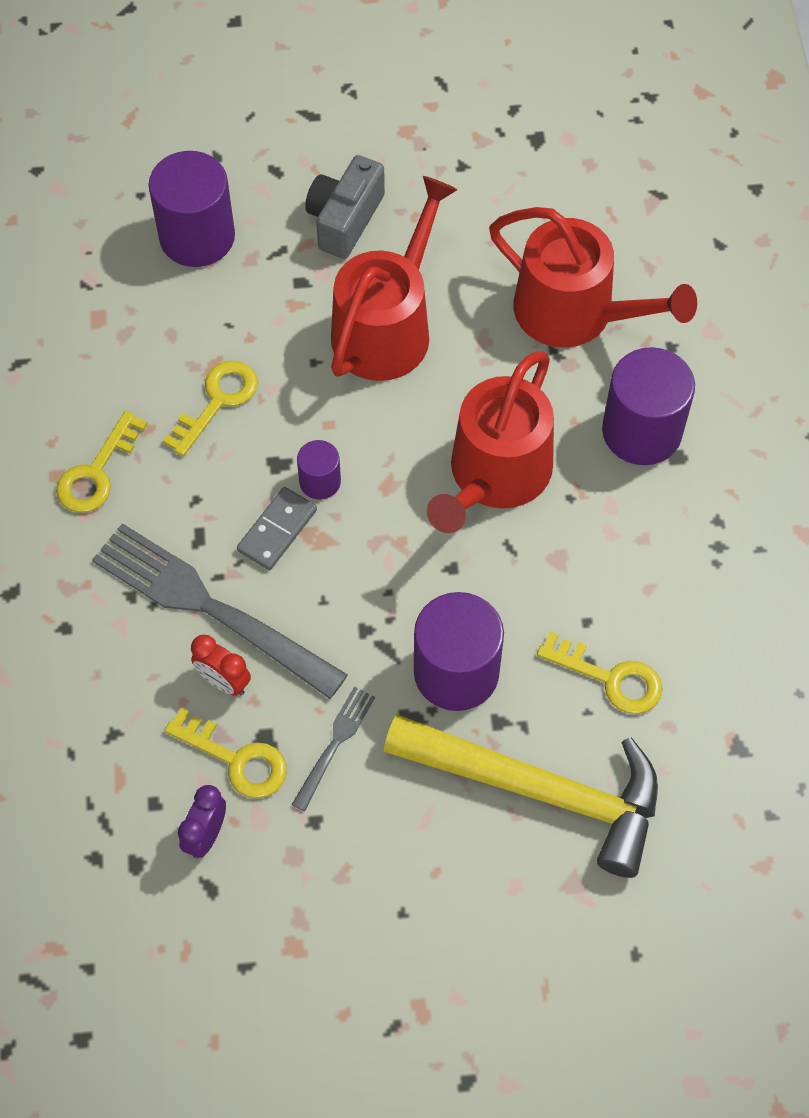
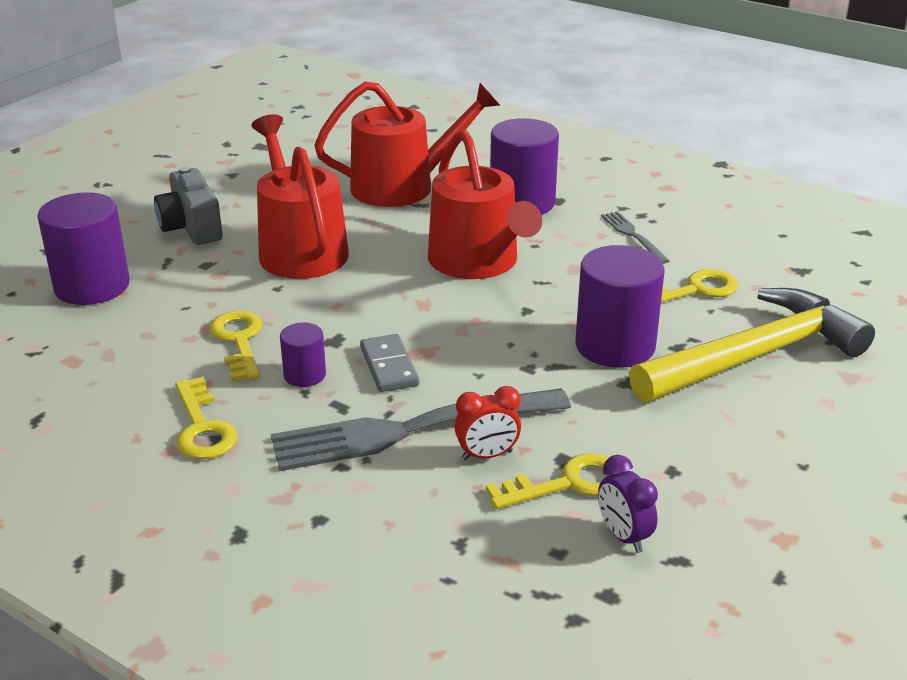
camera: 50 degrees left, 30 degrees down
(320, 481) = (377, 329): purple cylinder -> purple cylinder (304, 375)
(335, 743) = (612, 427): grey fork -> grey fork (632, 235)

